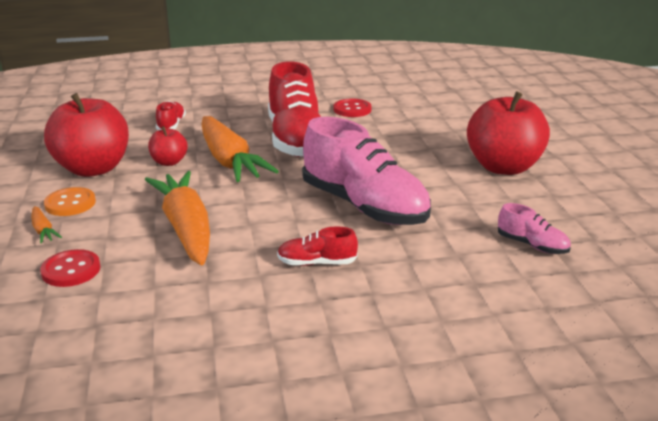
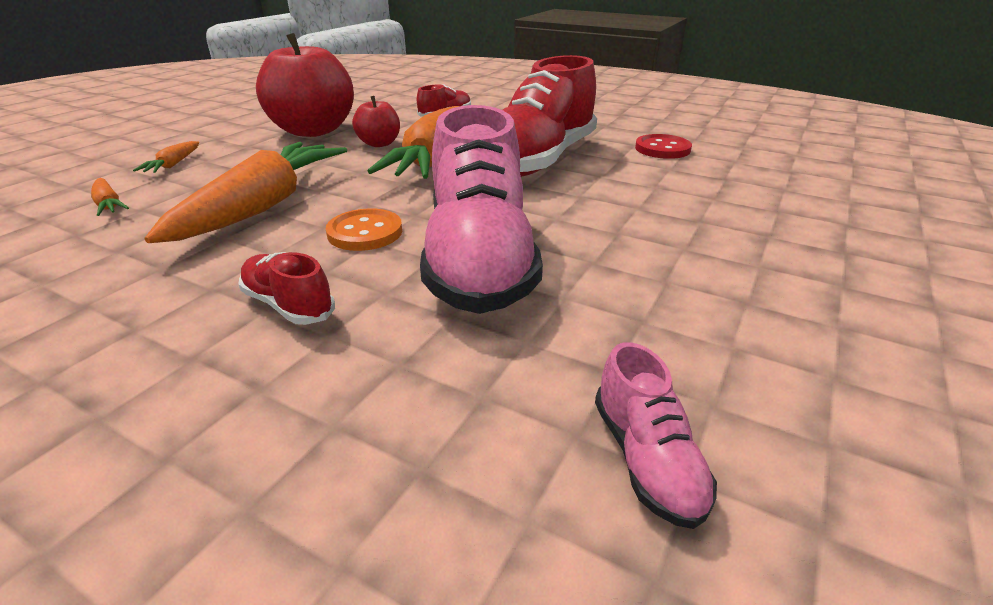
camera: 40 degrees right, 5 degrees up
(70, 203) = (237, 151): orange button -> orange button (365, 232)
(71, 270) = (109, 205): red button -> orange carrot
(503, 167) = (792, 289): red apple -> none

